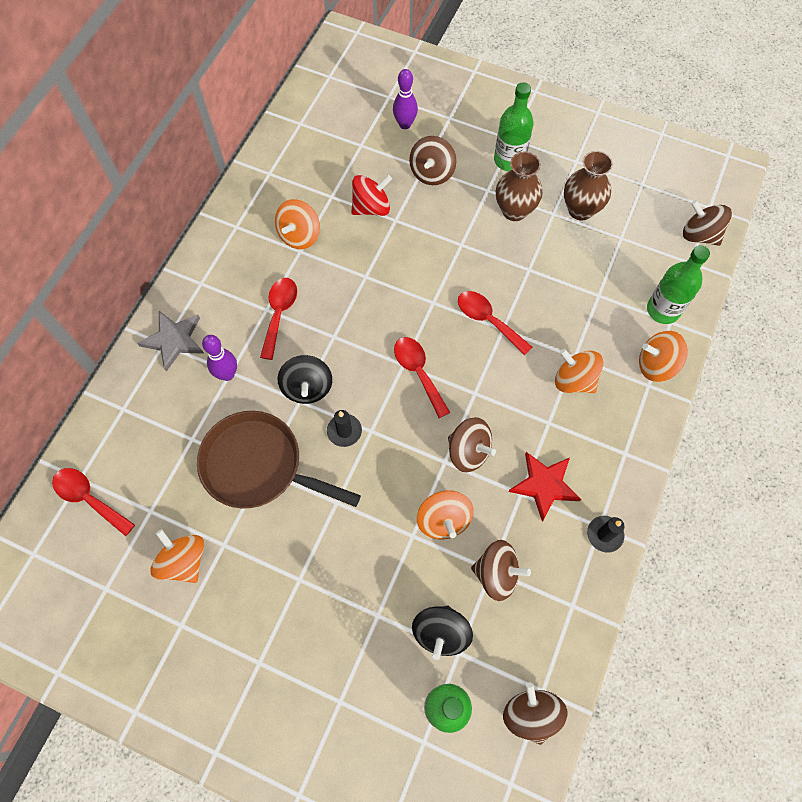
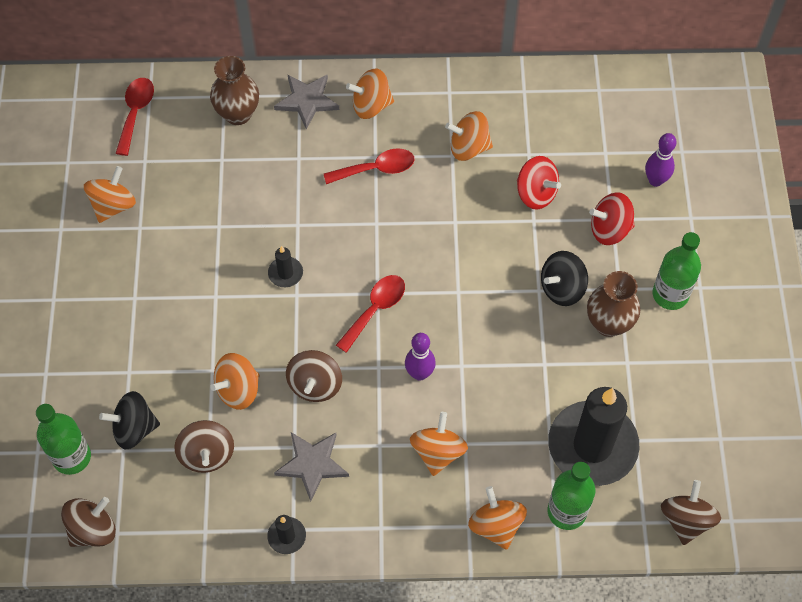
camera: 65 degrees right, 5 degrees down
(212, 291) = (371, 106): none -> orange spinning top
(227, 374) = (295, 157): purple bowling pin -> purple bowling pin (419, 373)
(258, 466) = (221, 221): brown pan -> none
(307, 388) = (313, 225): black spinning top -> black spinning top (562, 288)
(432, 173) = (609, 229): brown spinning top -> red spinning top
(488, 320) = (464, 348): red spoon -> none
(544, 485) = (312, 464): red star -> grey star
(580, 210) = (647, 387): brown vase -> brown vase (238, 114)
(614, 268) = (592, 445): none -> black candle

